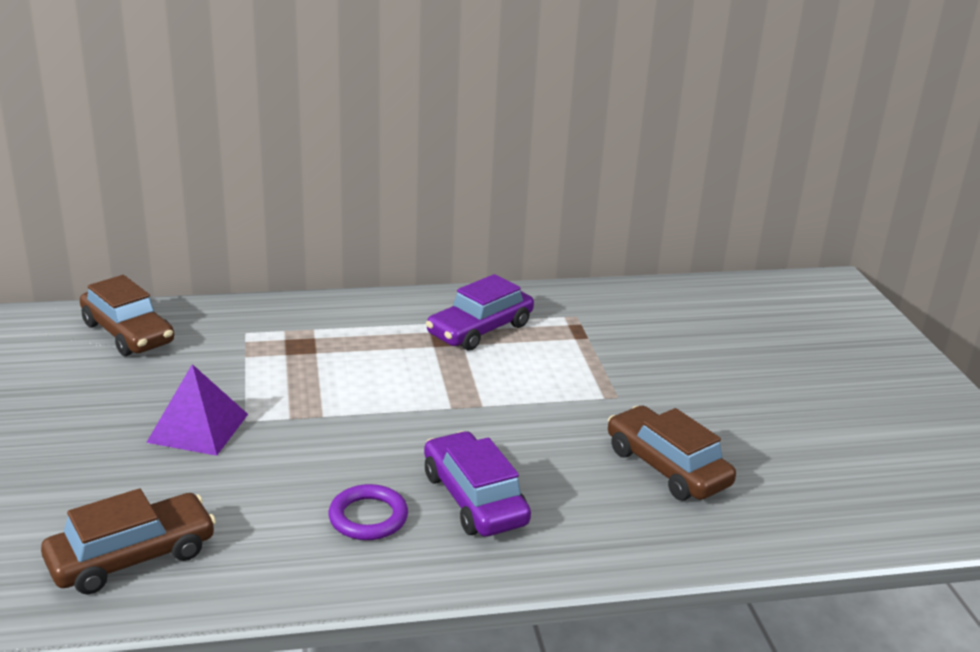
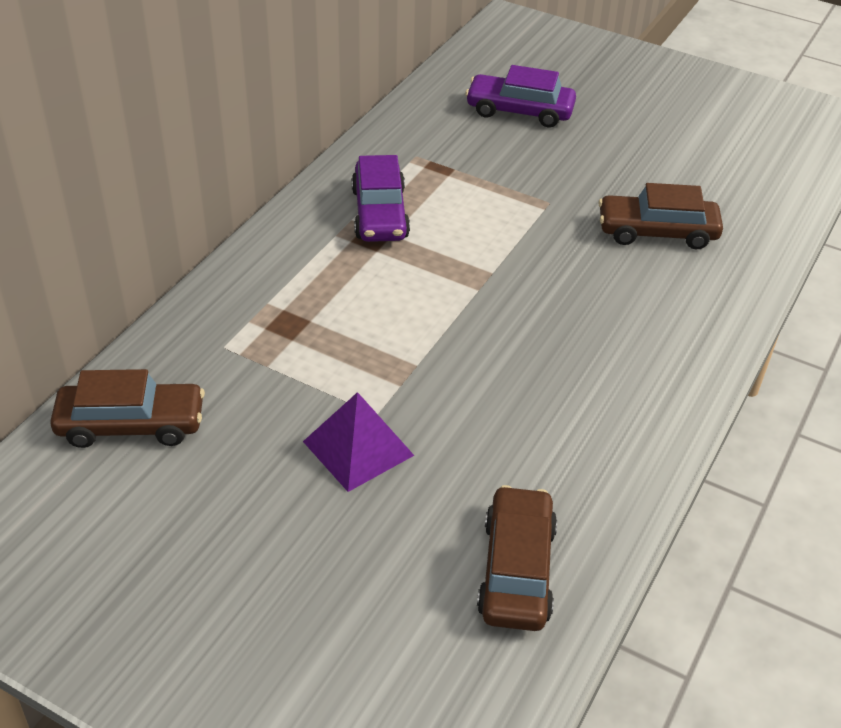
camera: 50 degrees left, 15 degrees up
(368, 517) = (583, 408): purple ring -> none
(474, 499) = (610, 342): purple car -> purple car (519, 111)

